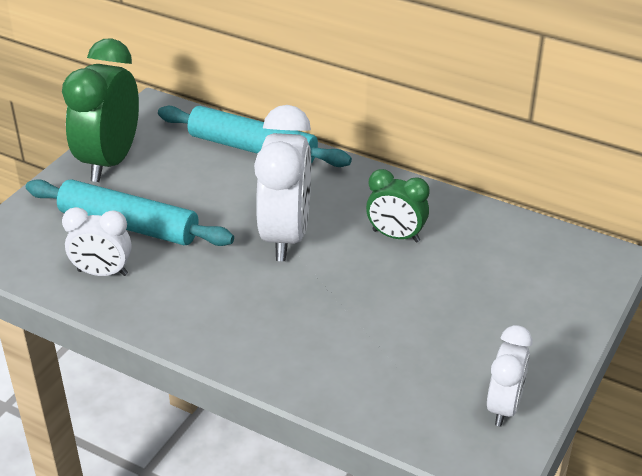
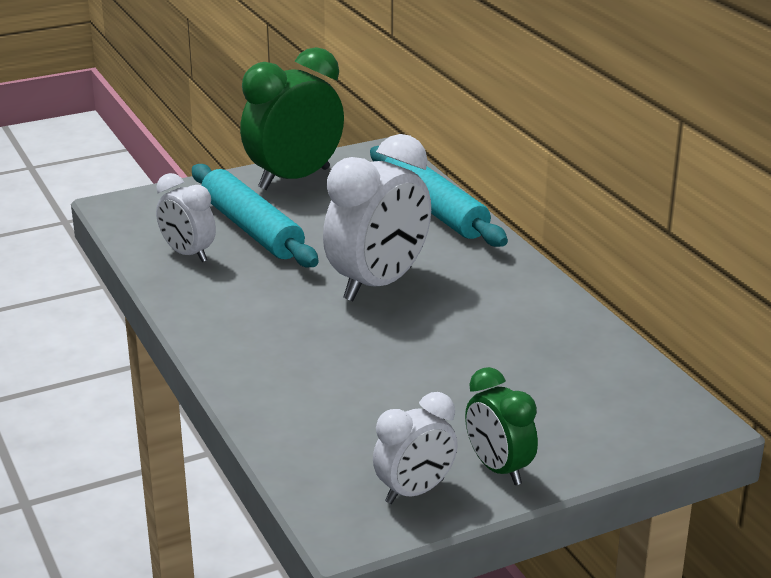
camera: 35 degrees right, 10 degrees down
(396, 236) = (485, 321): green clock -> green clock (498, 469)

